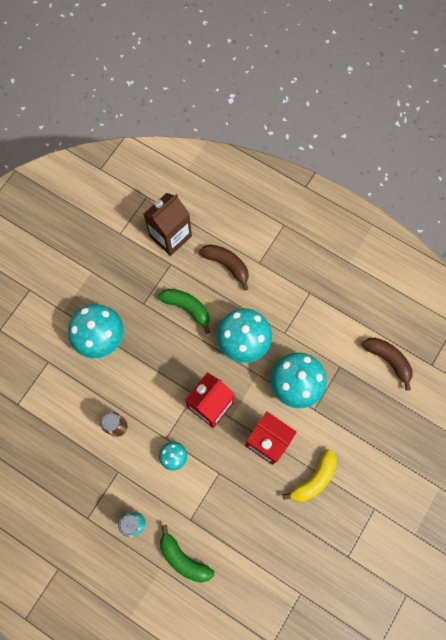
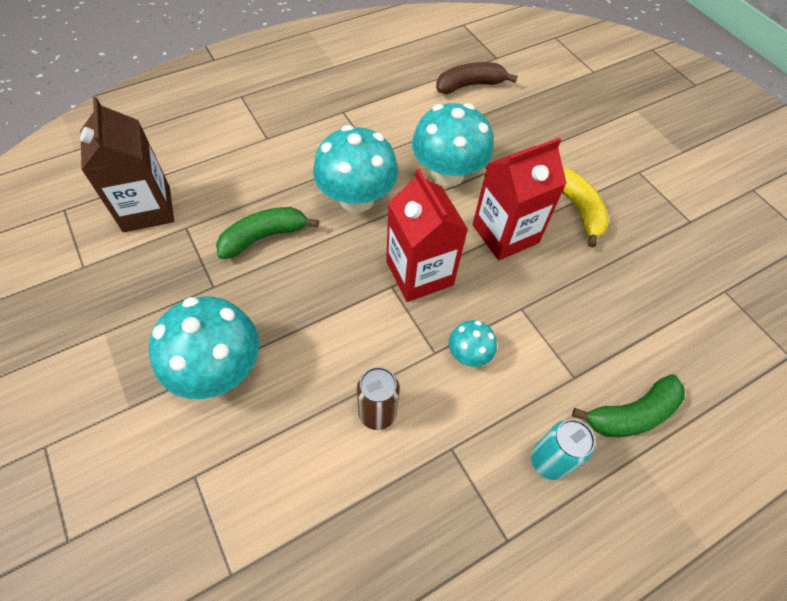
camera: 65 degrees left, 15 degrees down
(227, 265) = (242, 169): brown banana -> none

